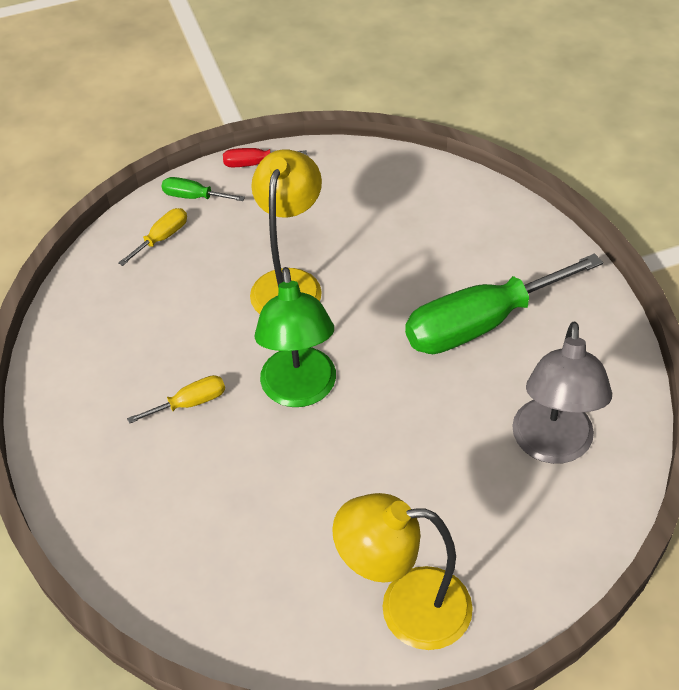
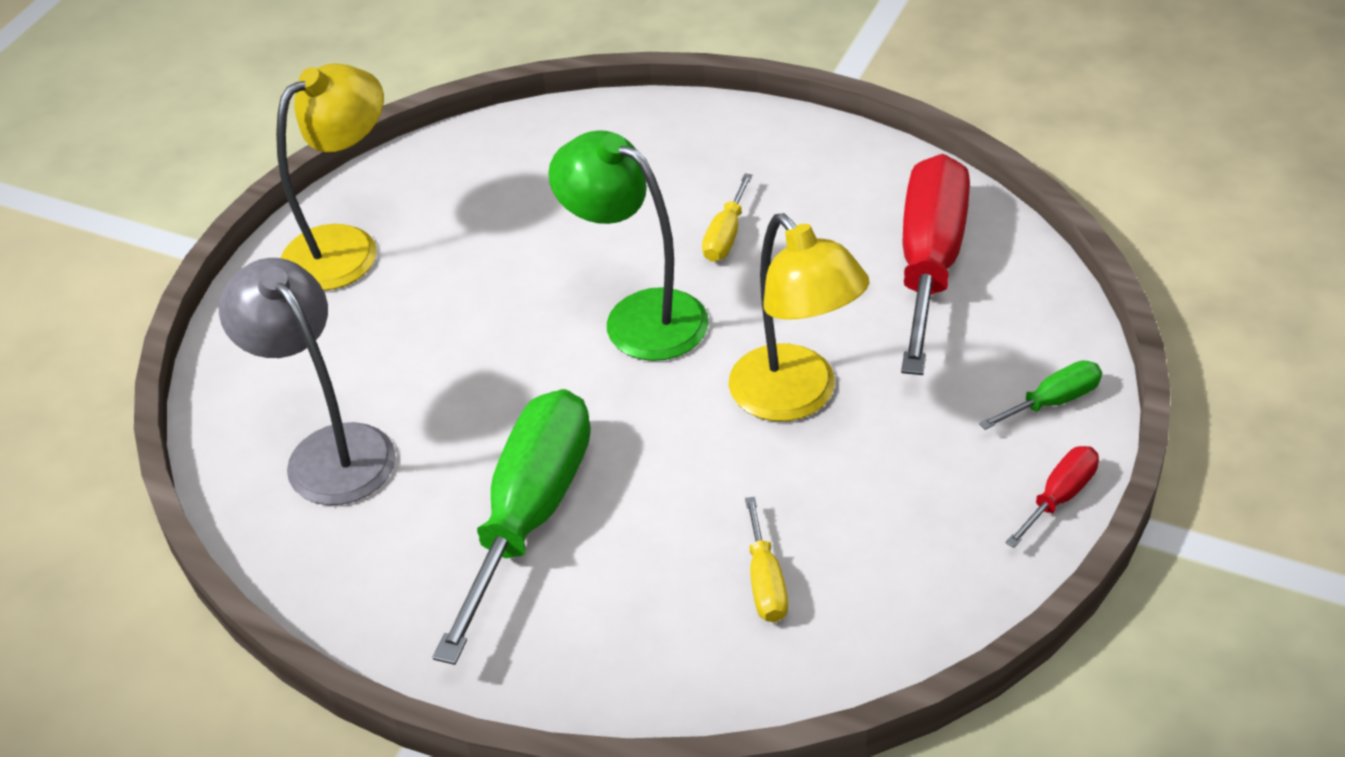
camera: 135 degrees right, 5 degrees down
(130, 298) = (930, 263): none -> red screwdriver
(162, 238) = (1004, 335): yellow screwdriver -> yellow screwdriver (765, 582)

